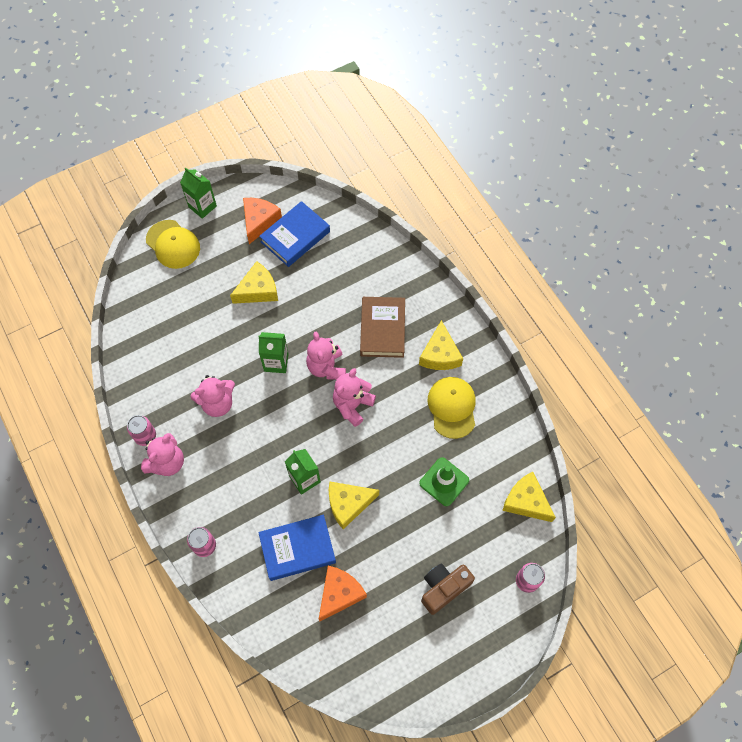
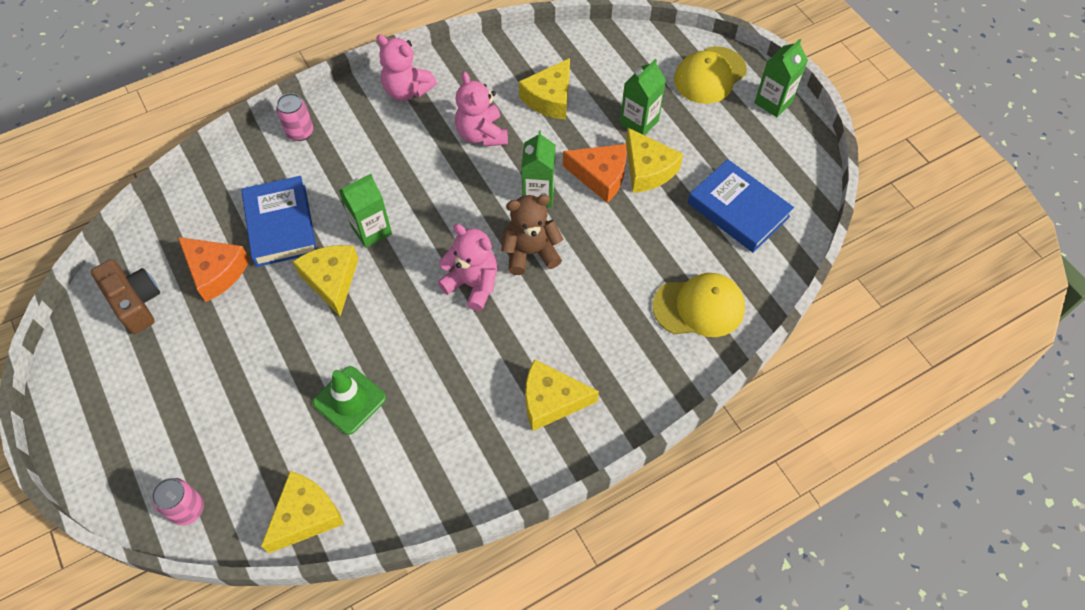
camera: 90 degrees right, 5 degrees down
(145, 436) = (442, 68): pink can -> none
(185, 354) = (550, 98): none -> yellow cheese
(214, 293) = (639, 122): none -> green carton
(259, 221) = (758, 166): orange cheese -> orange cheese (600, 176)
(326, 367) = (530, 252): pink teddy bear -> brown teddy bear
(382, 329) = (592, 322): brown book -> none
(444, 588) = (199, 395): brown camera -> brown camera (135, 302)
(452, 407) = (463, 415): yellow cap -> yellow cap (699, 307)

